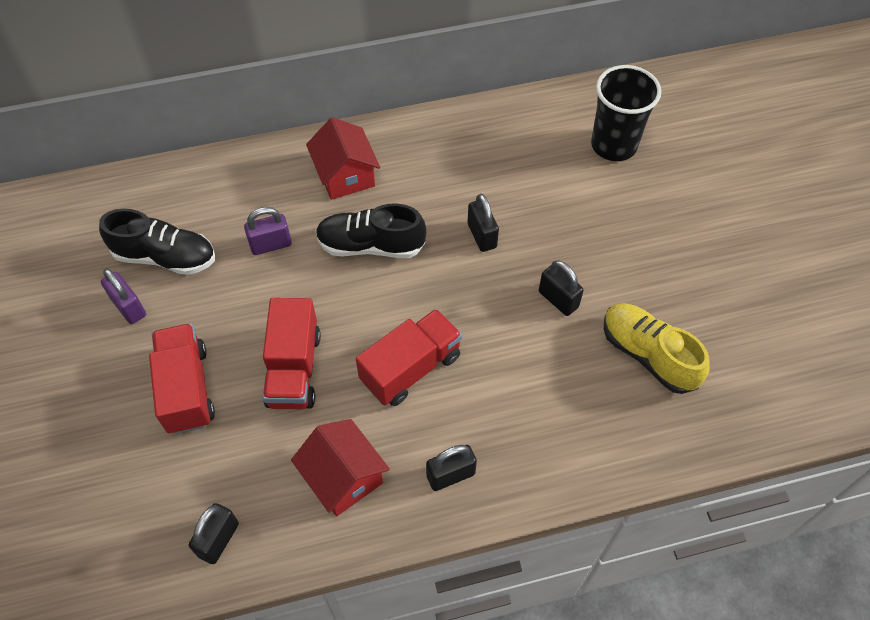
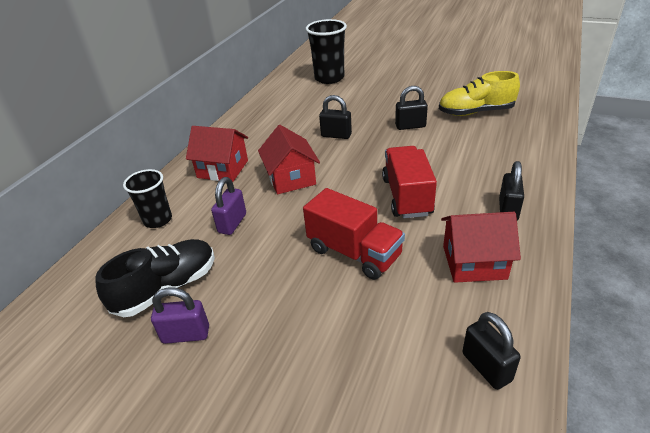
camera: 50 degrees left, 20 degrees down
(187, 389) = (311, 327): red truck -> none
(238, 183) = (158, 220): none -> black cup
(371, 245) = (291, 178): black shoe -> red house

